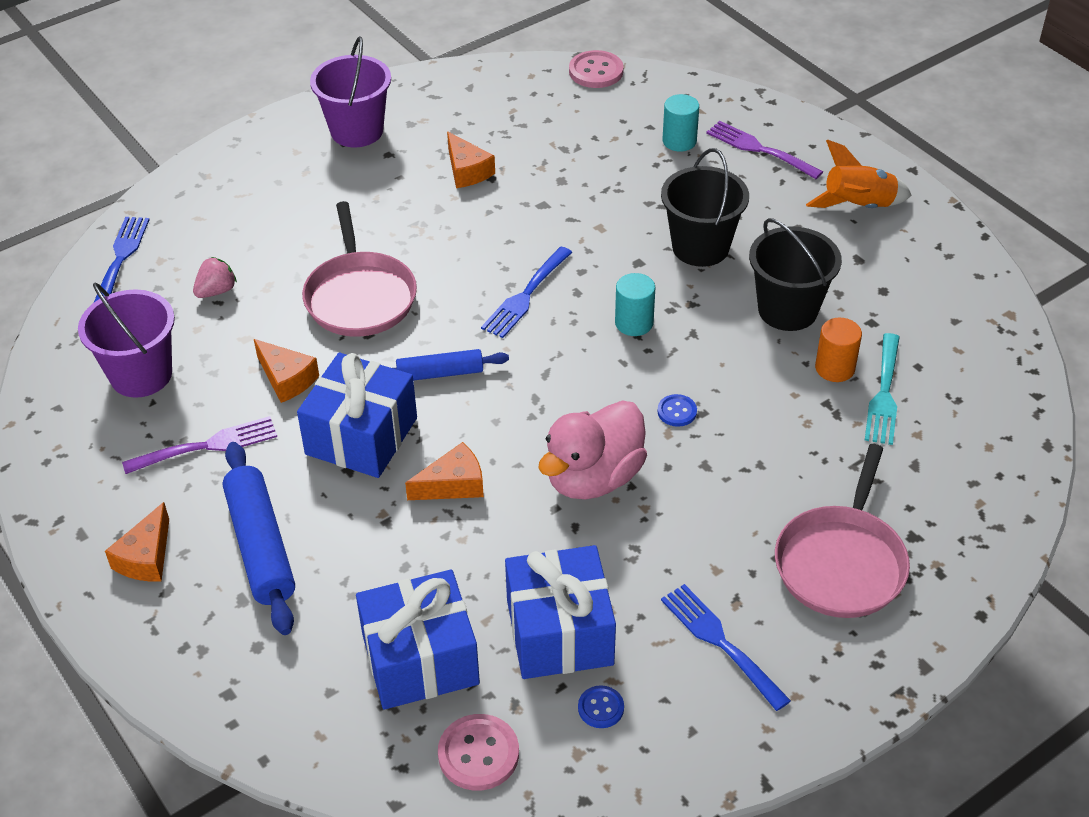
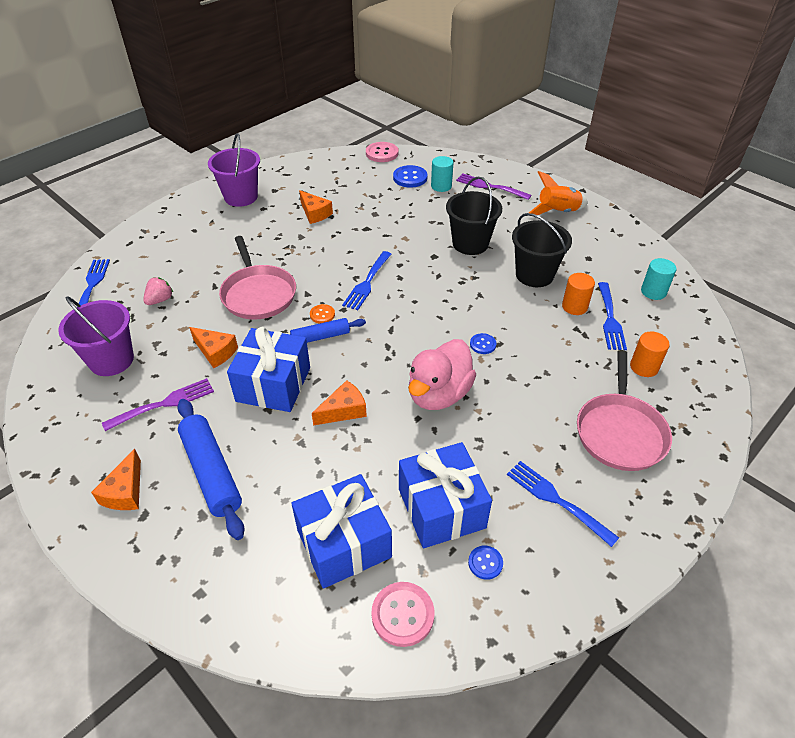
camera: 10 degrees left, 0 degrees up
(449, 339) = (322, 314): none -> orange button
(632, 121) = (410, 178): none -> blue button
(634, 323) = (440, 292): turquoise cylinder -> turquoise cylinder (653, 292)
(884, 393) = (610, 318): turquoise fork -> blue fork
(910, 473) = (644, 367): none -> orange cylinder

